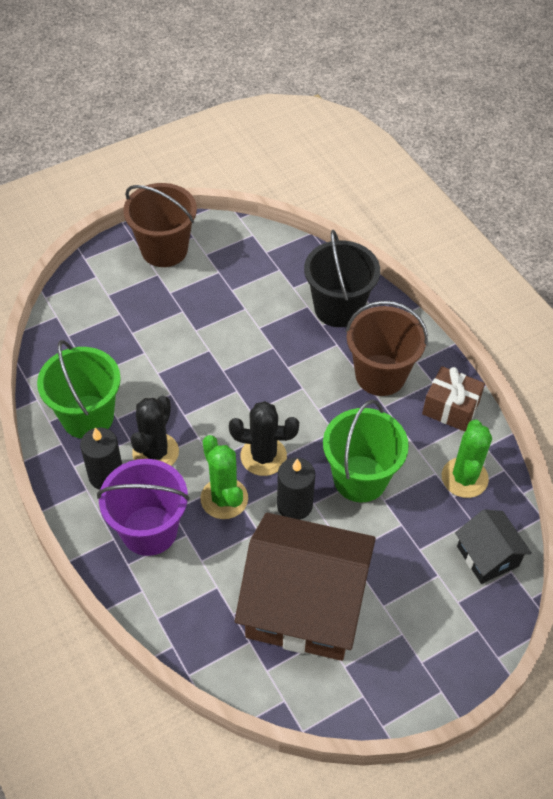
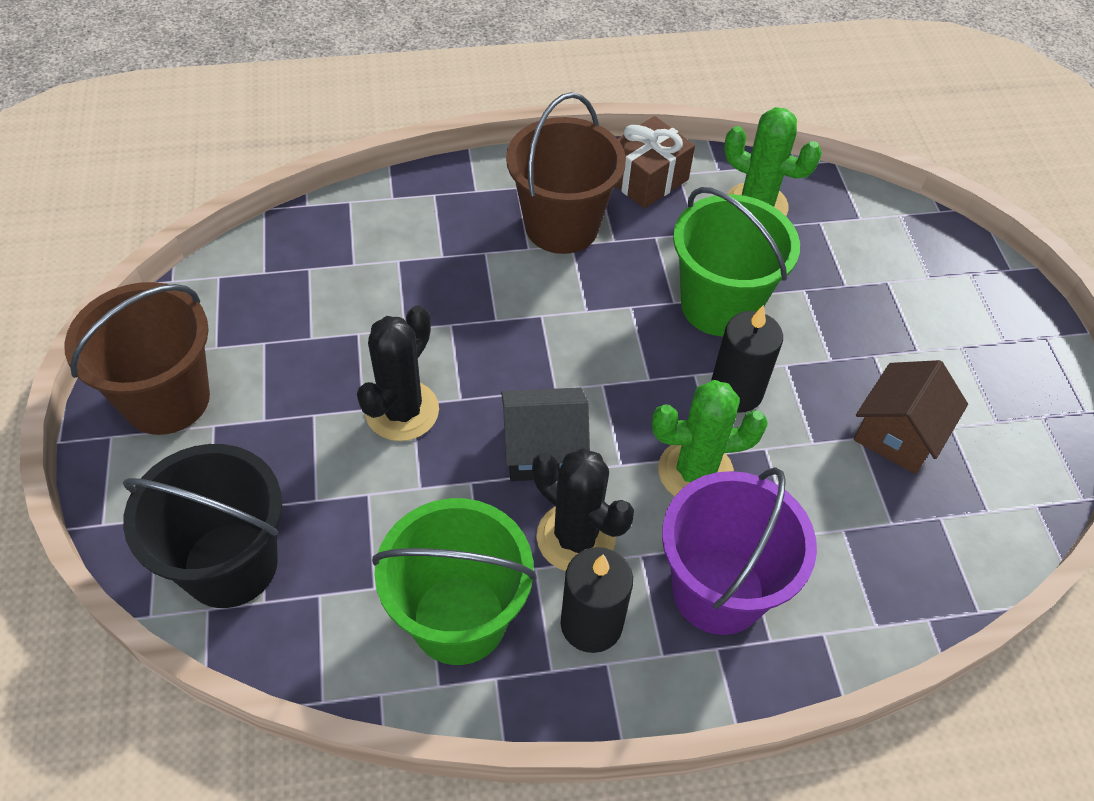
camera: 70 degrees left, 0 degrees up
(263, 456) = (640, 400): black cactus -> black cactus (402, 411)
(304, 605) = (898, 433): brown house -> brown house, size x0.48
(338, 308) = (423, 228): black bucket -> black bucket (230, 564)
(487, 556) = (874, 226): black house -> black house (543, 450)

